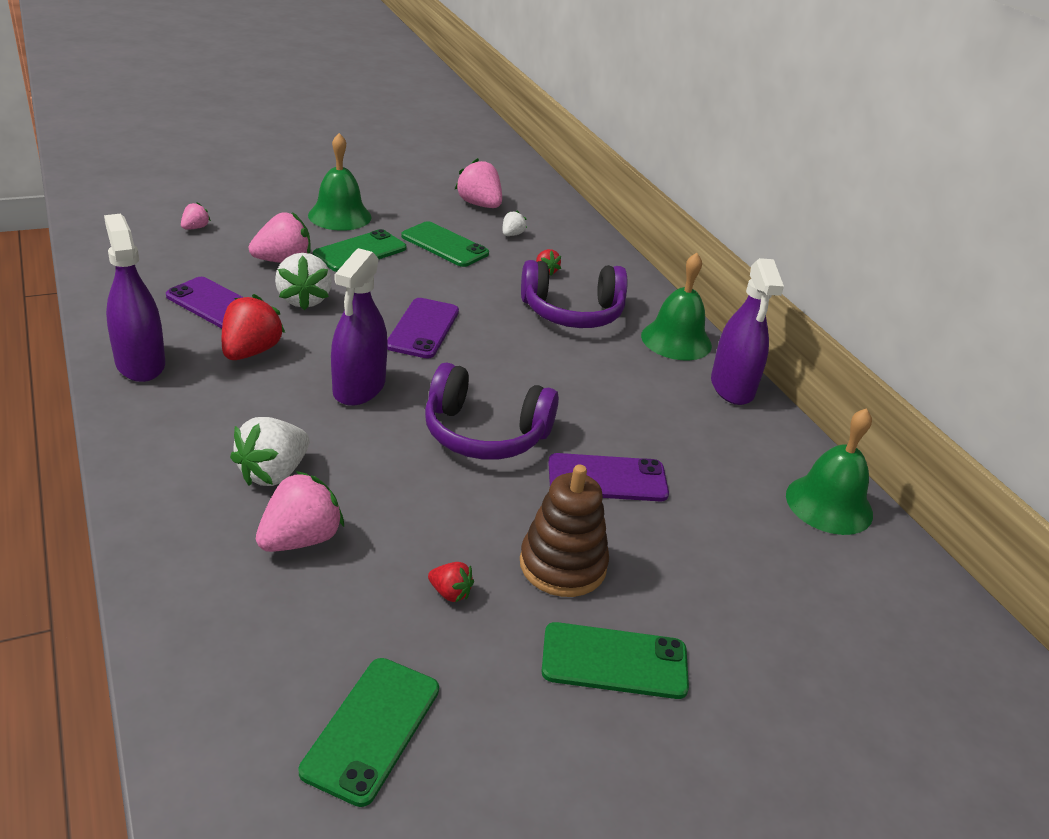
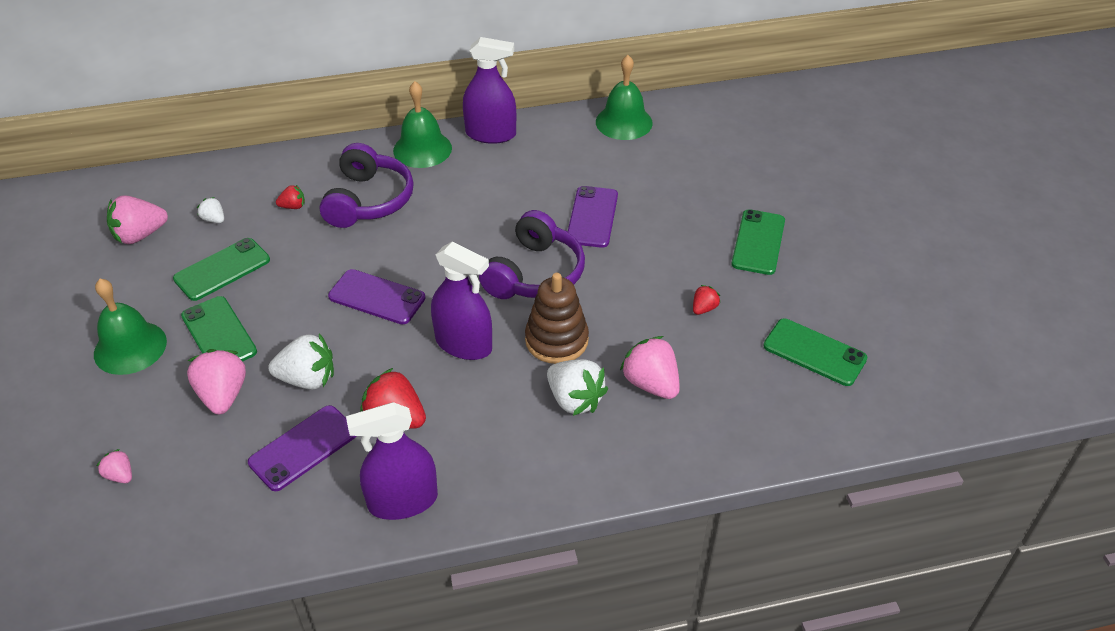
camera: 75 degrees left, 10 degrees up
(562, 565) = (678, 252): brown stacking toy -> brown stacking toy (556, 340)

